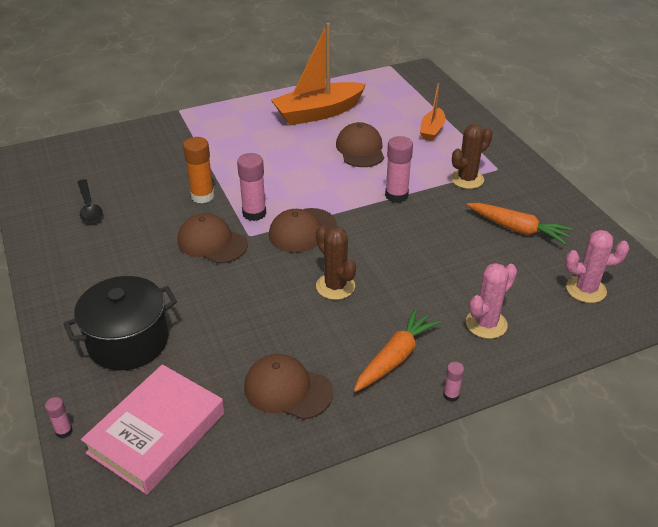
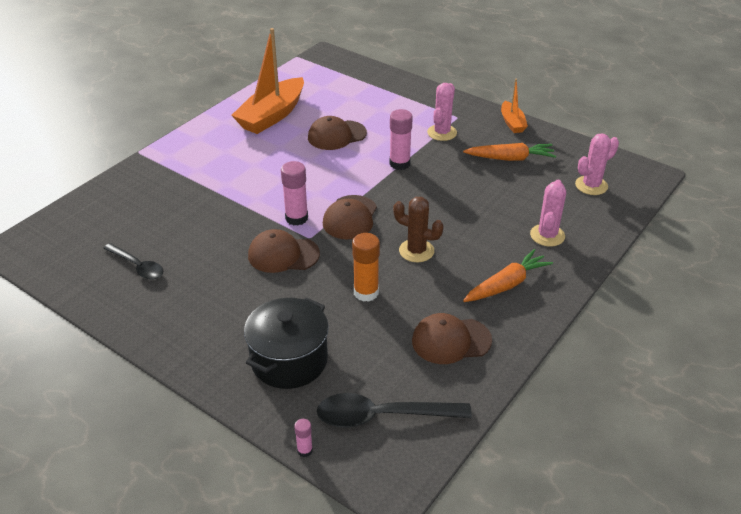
camera: 30 degrees left, 0 degrees up
(157, 433) = (382, 416): pink book -> black spoon
(202, 196) = (237, 220): orange glue stick -> orange glue stick (366, 292)
(360, 149) = (336, 135): brown cap -> brown cap turned 75 degrees counterclockwise
(395, 357) = (506, 284): orange carrot -> orange carrot turned 45 degrees clockwise
(432, 130) = (380, 102): orange boat -> orange boat (512, 123)
(451, 395) = (566, 294): pink glue stick -> none
(467, 179) = (442, 133): brown cactus -> pink cactus

